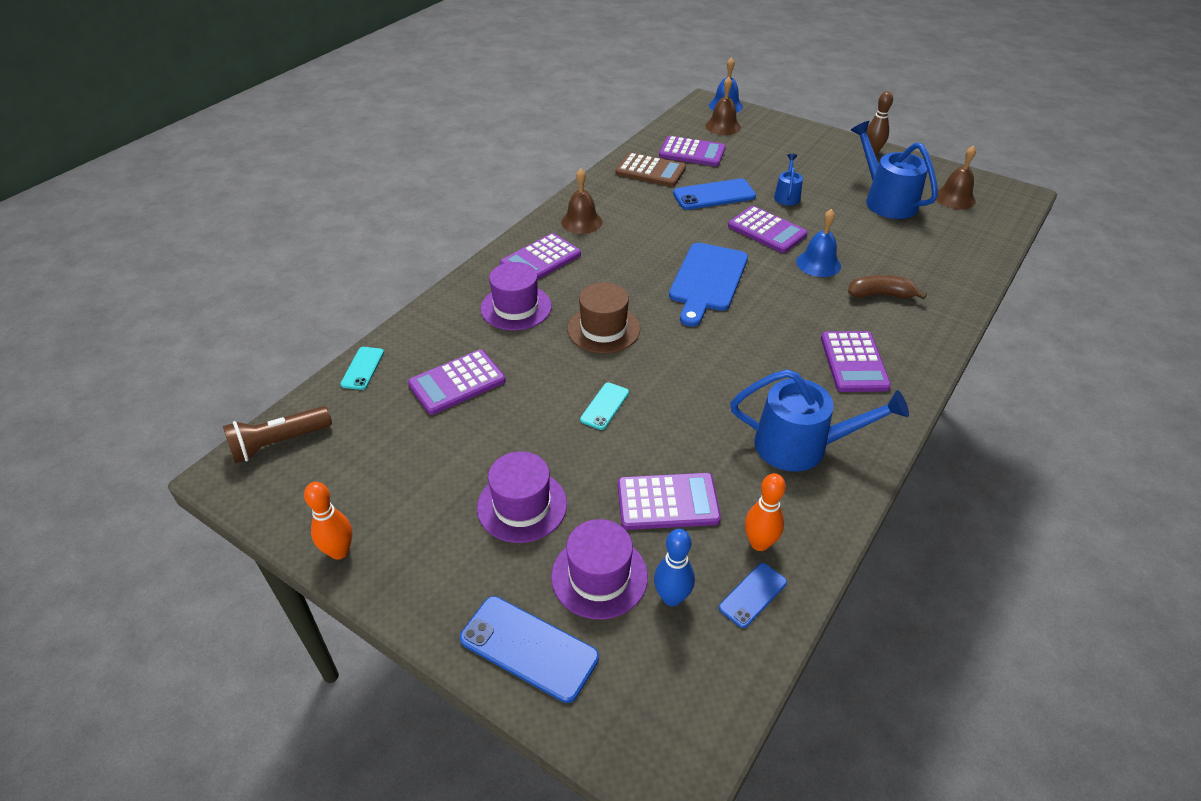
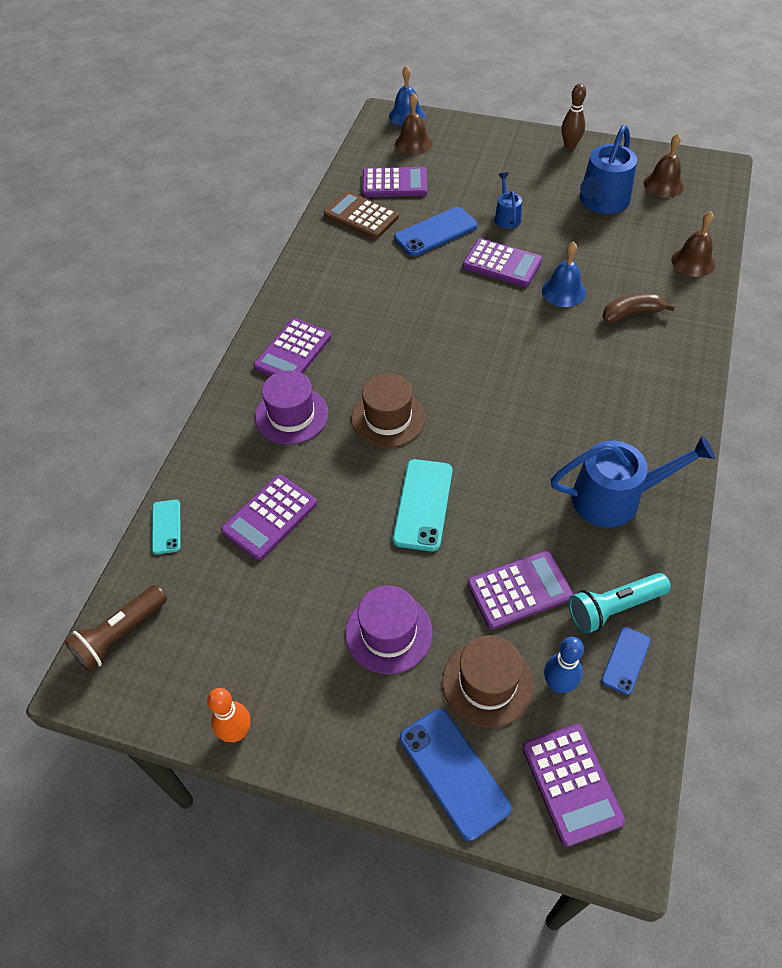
camera: 15 degrees left, 10 degrees up
(529, 648) = (453, 772): blue phone -> blue phone turned 45 degrees clockwise
(581, 222) = (316, 296): brown bell -> brown bell (693, 262)
(599, 576) = (487, 683): purple hat -> brown hat
(604, 406) = (423, 504): turquoise phone -> turquoise phone, size x1.72
(650, 171) = (361, 216): brown calculator -> brown calculator turned 150 degrees counterclockwise
(707, 280) = (466, 337): blue cutting board -> none
(759, 543) = (613, 608): orange bowling pin -> turquoise flashlight
(854, 362) = (632, 395): purple calculator -> purple calculator (571, 784)
(886, 201) = (602, 202): blue watering can -> blue watering can turned 105 degrees counterclockwise

